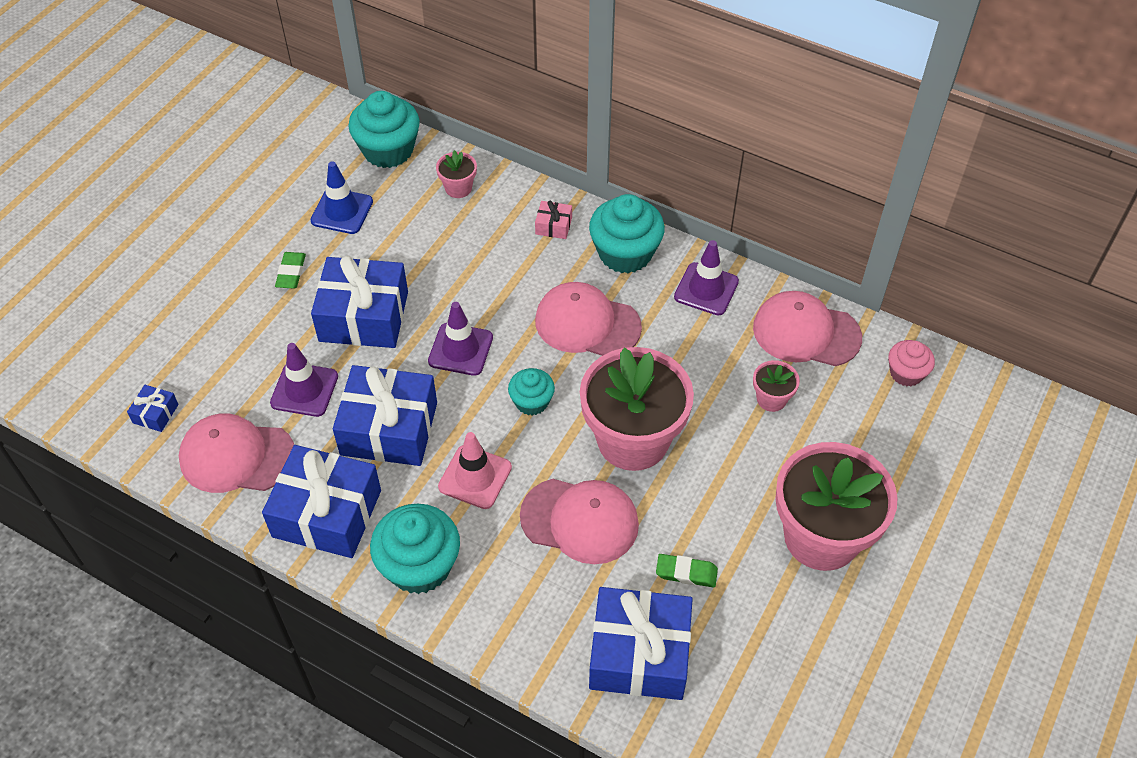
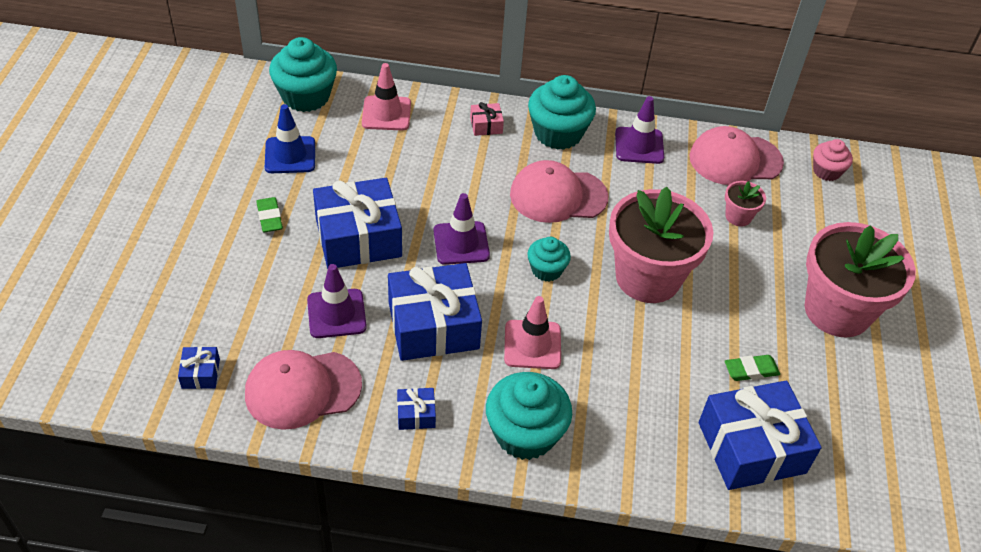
camera: 25 degrees left, 5 degrees down
(327, 513) = (416, 414): blue gift -> blue gift, size x0.43
(458, 188) = (386, 113): pink flower pot -> pink traffic cone
(580, 520) = (641, 354): pink cap -> none

